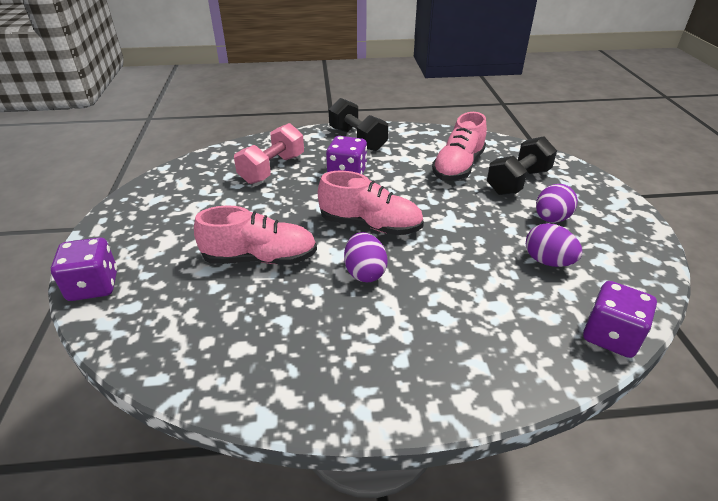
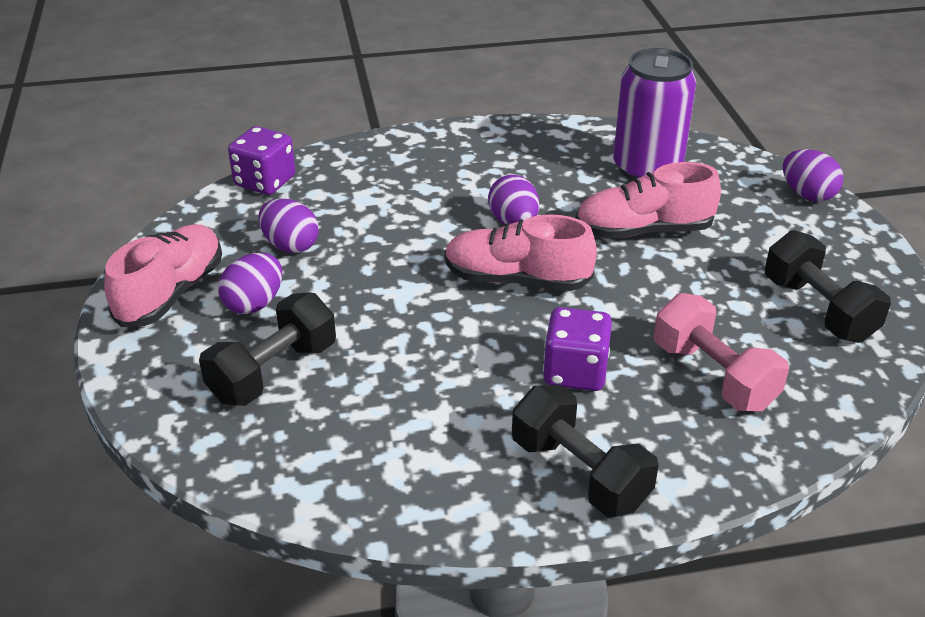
camera: 175 degrees right, 0 degrees up
(93, 286) = (807, 195): purple dice -> purple egg
(182, 197) = (818, 309): none -> black dumbbell
(217, 328) = (647, 169): none -> purple can
(272, 169) = (713, 376): pink dumbbell -> pink dumbbell turned 60 degrees counterclockwise
(458, 167) = (372, 401): pink shoe -> pink shoe (171, 293)

